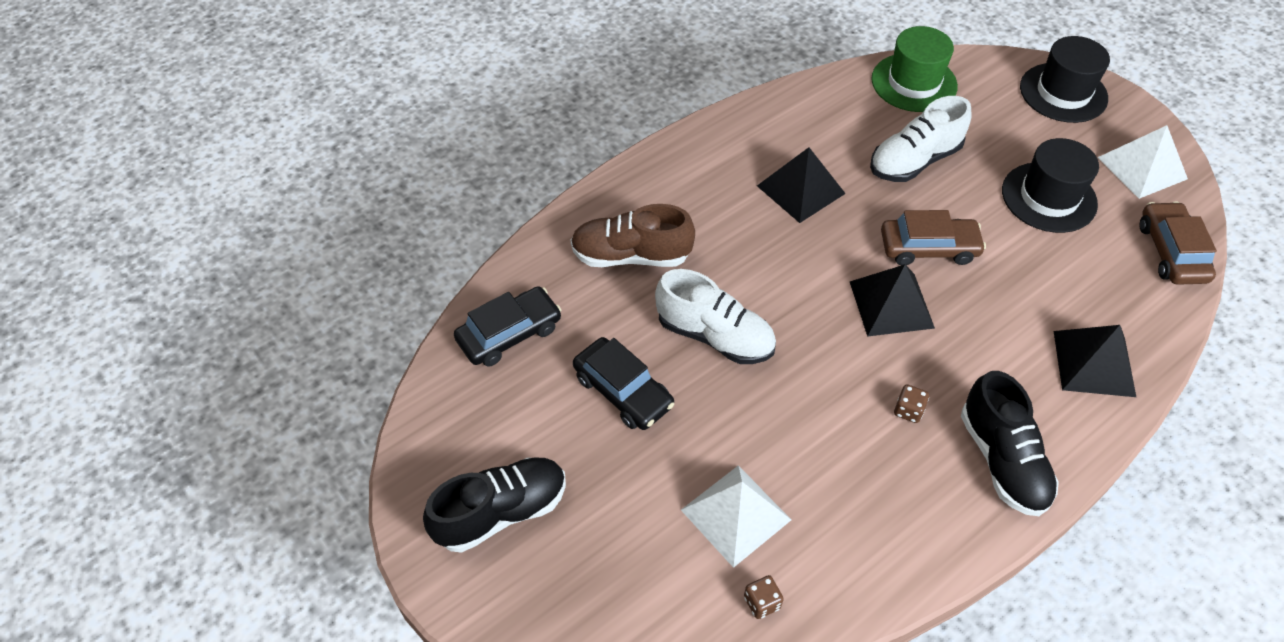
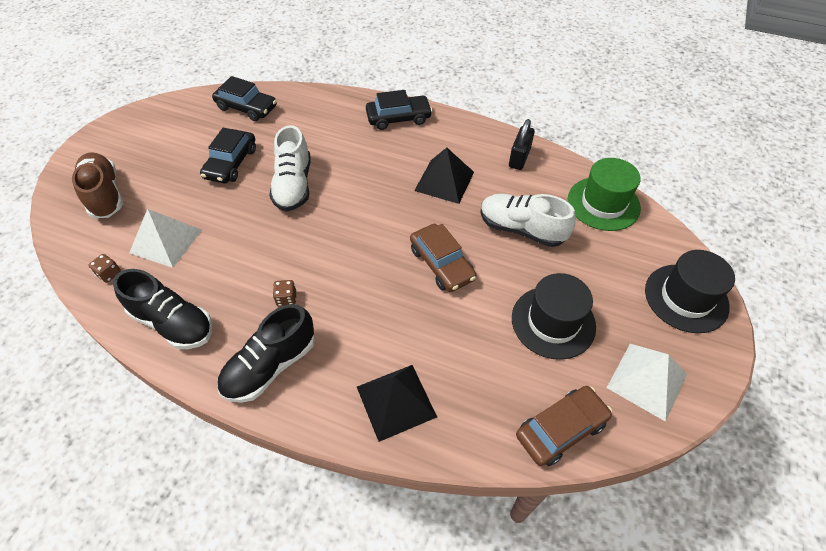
camera: 60 degrees right, 0 degrees up
(501, 512) = (130, 150): black shoe -> black shoe (173, 323)
(631, 256) = (332, 129): brown shoe -> brown shoe (105, 195)
(657, 182) = (398, 118): none -> black car
(804, 110) = (519, 158): none -> black padlock
(891, 304) = (374, 260): black pyramid -> none

